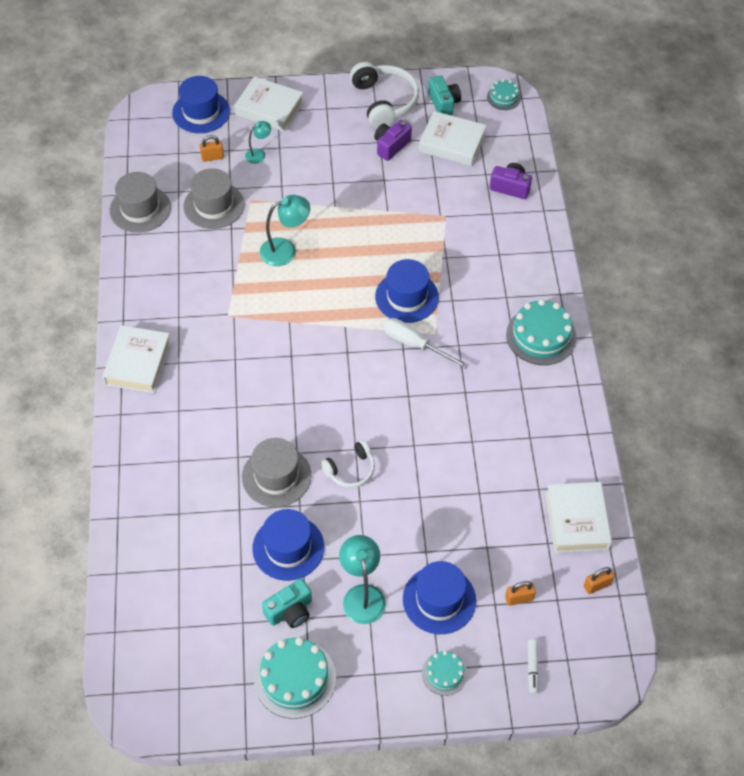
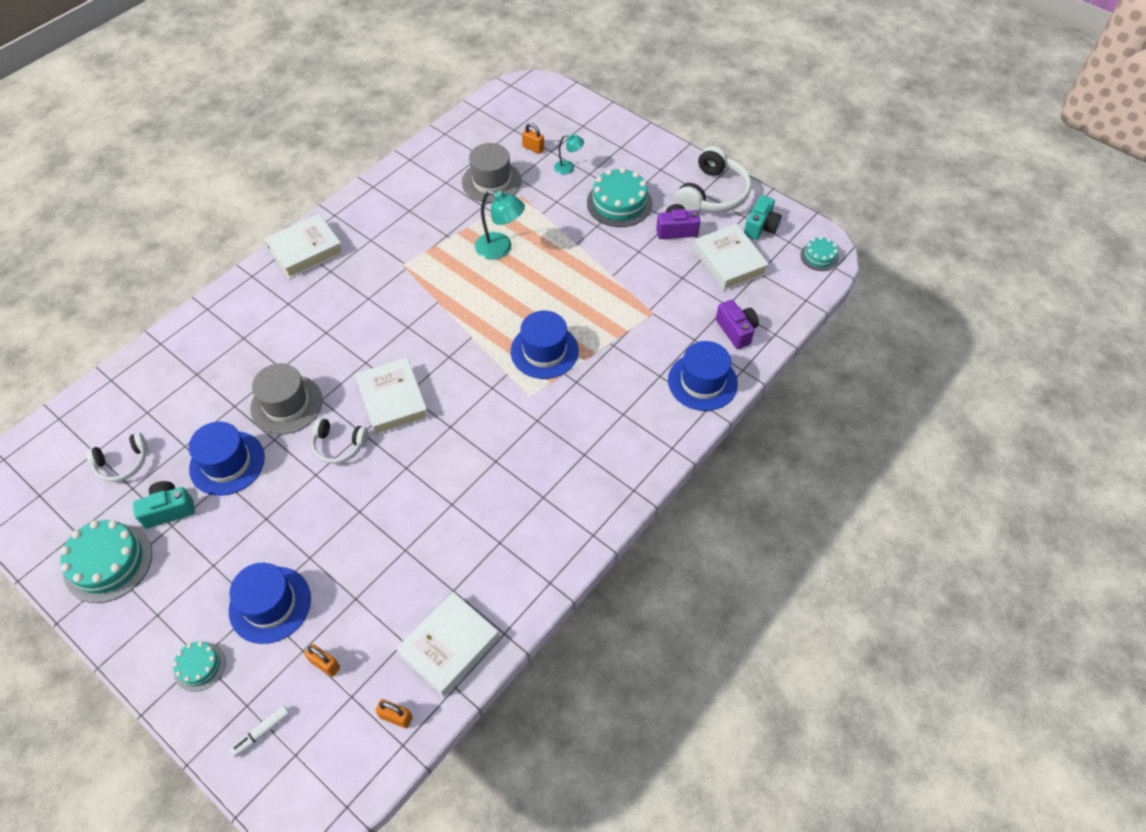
camera: 45 degrees right, 0 degrees up
(140, 209) = (440, 149): grey hat -> none
(201, 112) = (565, 112): blue hat -> blue hat (702, 382)
(211, 614) = (123, 463): none -> white headphones
(269, 108) = (617, 142): white book -> white book (393, 400)
(290, 611) = (169, 510): turquoise camera -> turquoise camera turned 150 degrees clockwise
(362, 595) = (226, 546): turquoise lamp -> none
(415, 344) = (504, 392): white screwdriver -> none
(541, 336) = (612, 468): turquoise cake -> turquoise cake (619, 203)

